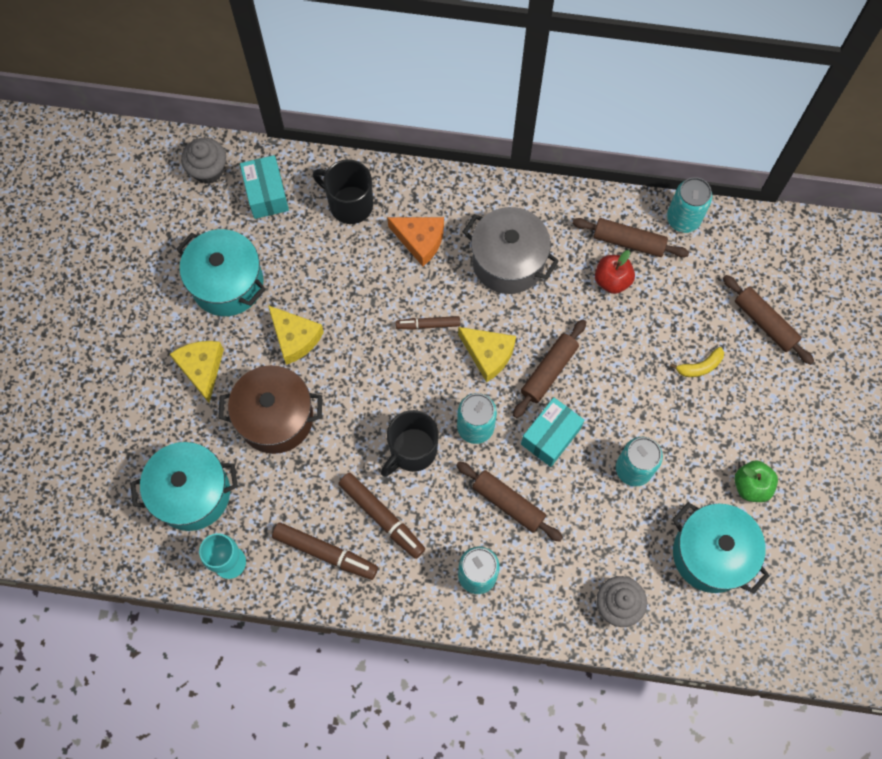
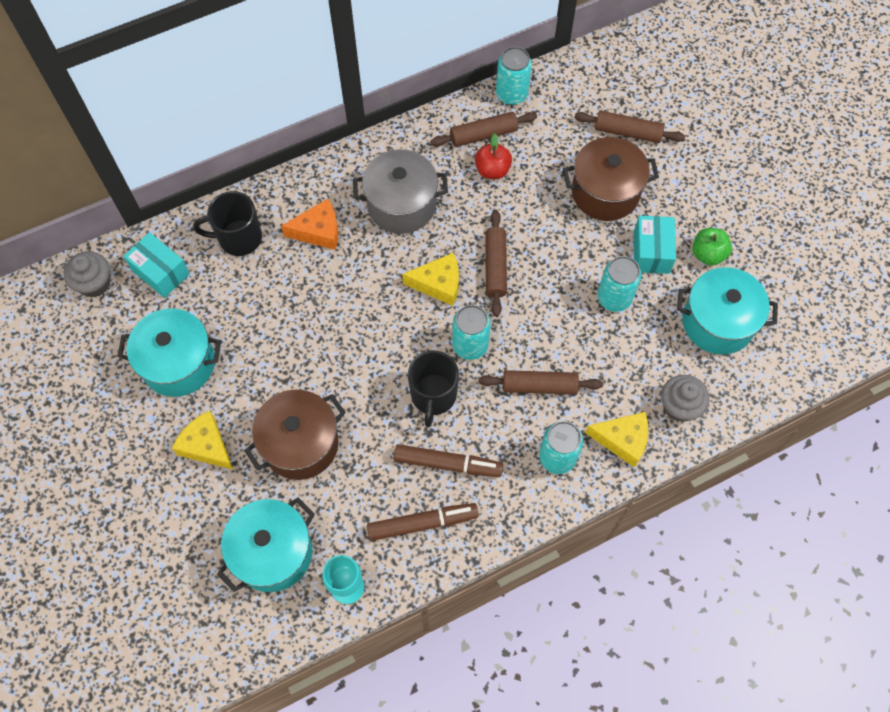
camera: 35 degrees left, 5 degrees down
(295, 338) = (270, 370): yellow cheese -> yellow cheese (622, 440)
(428, 325) = (373, 291): brown marker -> none
(550, 436) = (534, 314): turquoise box -> turquoise box (651, 252)
(700, 366) = (605, 192): yellow banana -> brown pot

